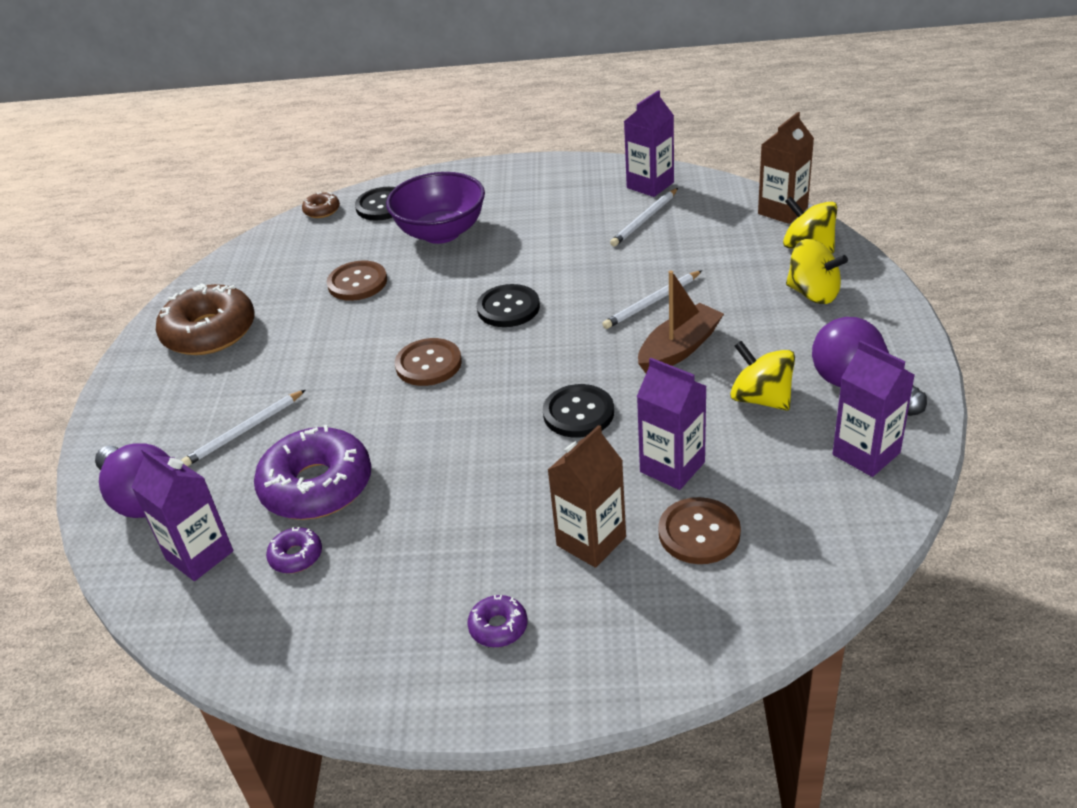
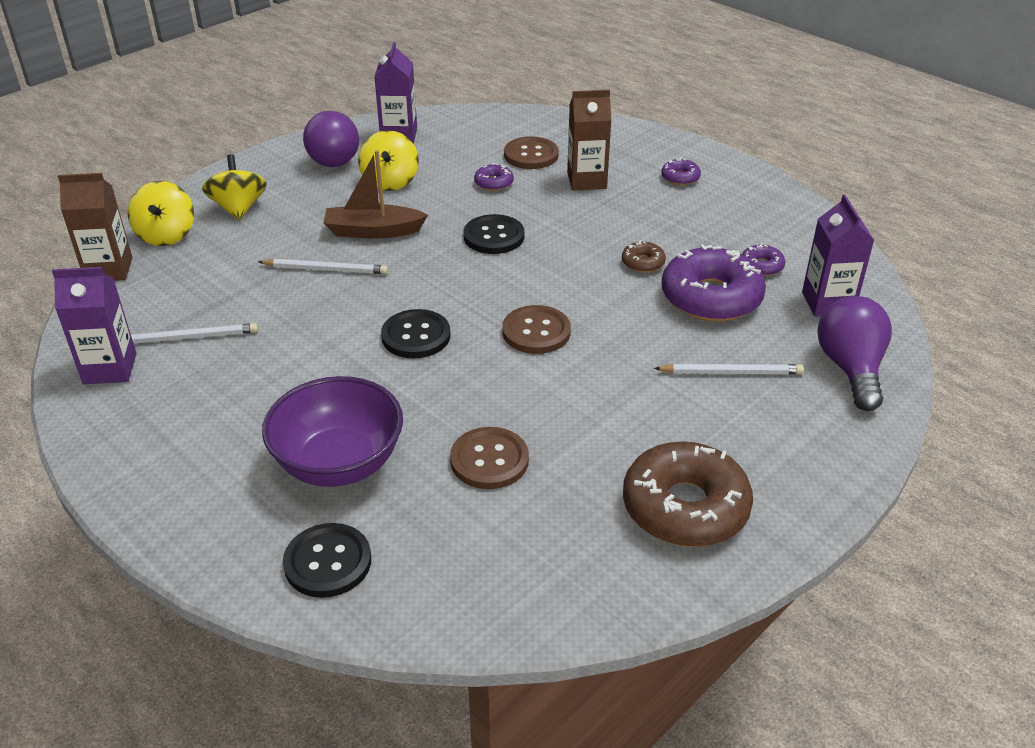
camera: 140 degrees left, 0 degrees up
(322, 210) = (392, 619): brown donut -> brown donut (643, 263)
(672, 467) = (494, 183): purple carton -> purple donut

